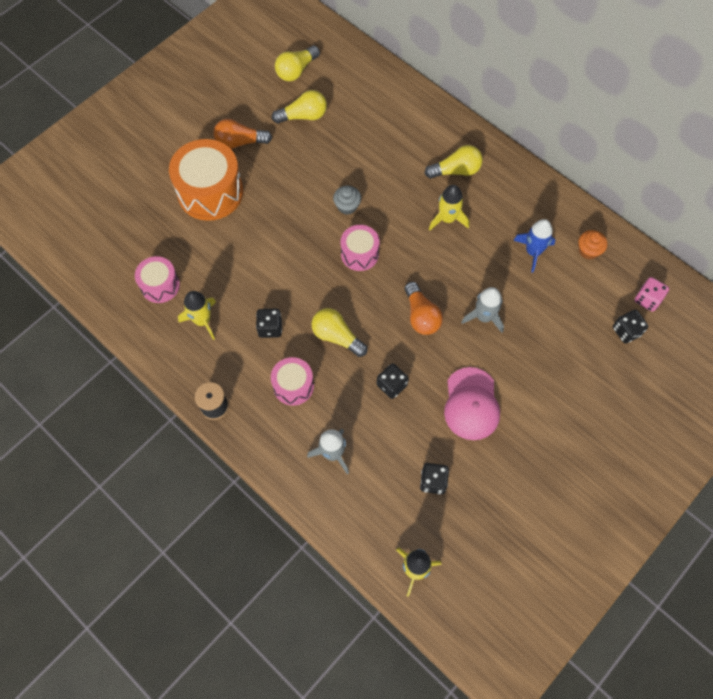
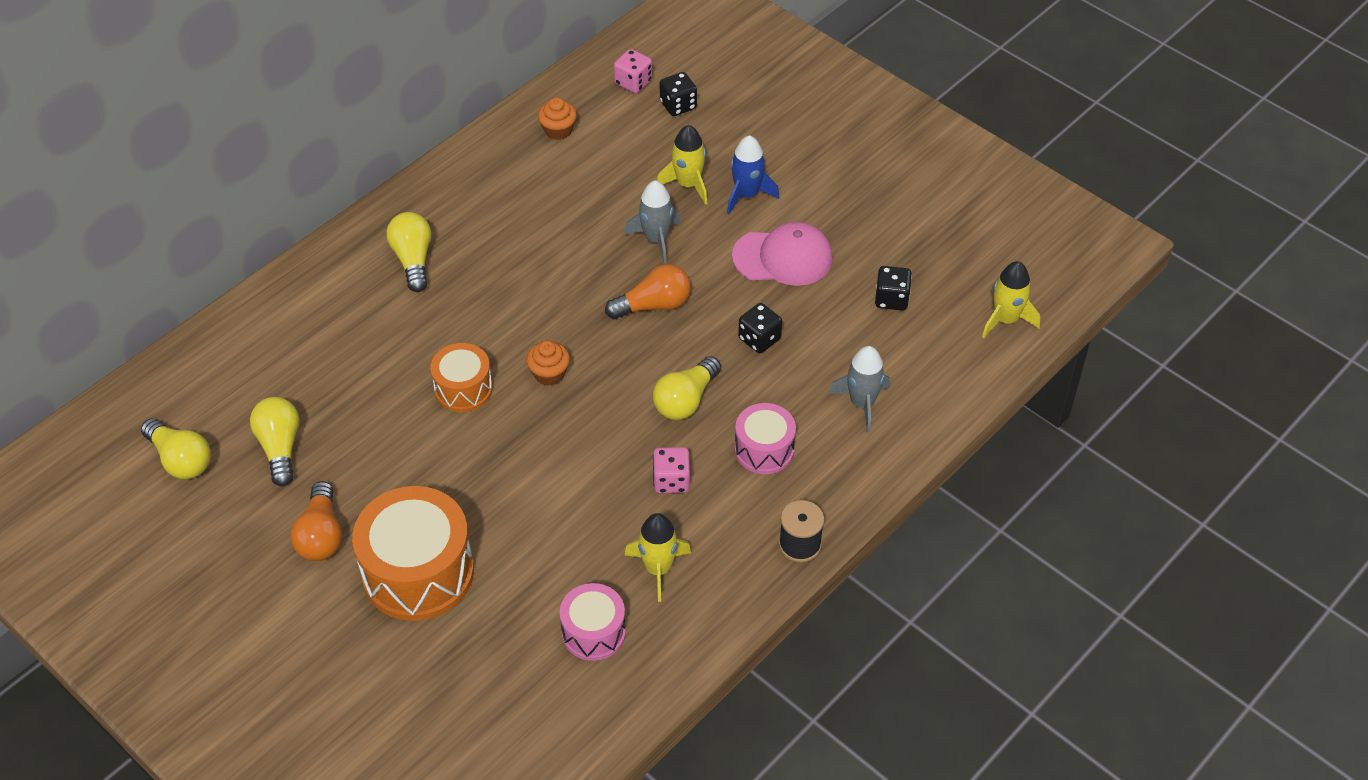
camera: 90 degrees left, 15 degrees down
(270, 328) = (671, 480): black dice -> pink dice
(347, 206) = (463, 389): grey cupcake -> orange drum
(359, 254) = (549, 373): pink drum -> orange cupcake
(447, 219) = (496, 272): yellow rocket -> yellow rocket (688, 184)
(533, 252) = (557, 184): blue rocket -> blue rocket (747, 195)

